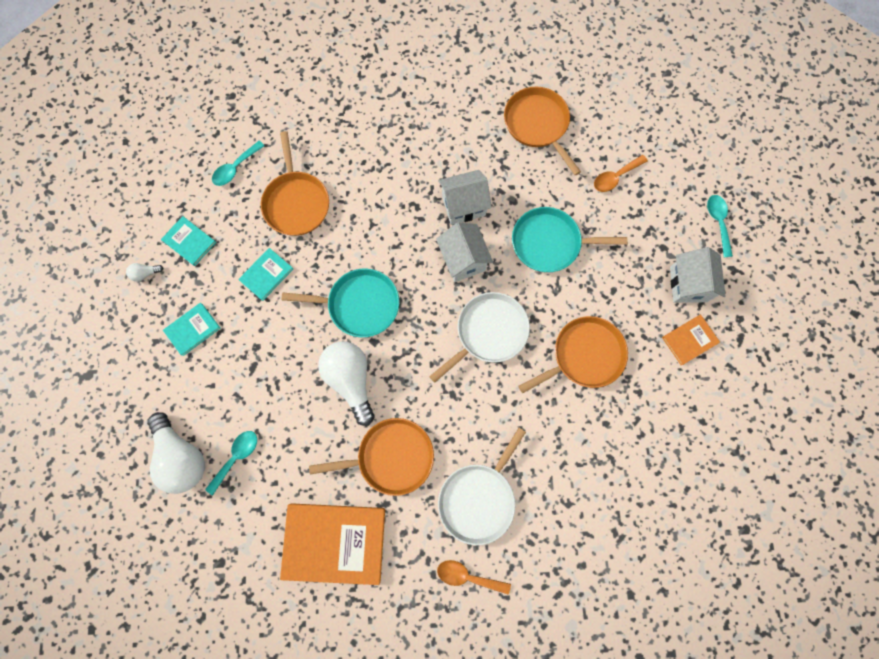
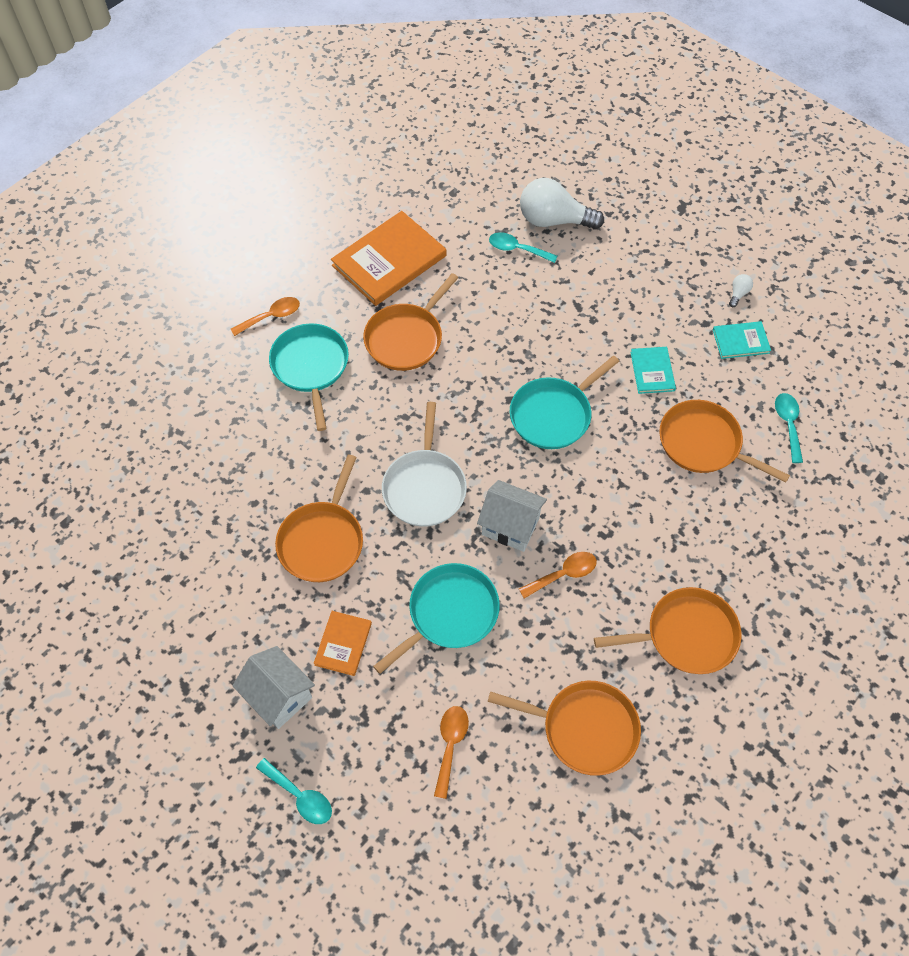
camera: 135 degrees right, 15 degrees down
(192, 329) = (653, 291): turquoise book -> none
(236, 457) = (517, 249): turquoise spoon -> turquoise spoon turned 120 degrees clockwise
(351, 380) = (495, 359): white light bulb -> none
(435, 119) = (686, 635): none -> orange pan
(463, 206) = (563, 574): white house -> orange spoon
(478, 499) = (310, 367): white pan -> turquoise pan
(689, 340) = (235, 641): orange book -> orange book (343, 644)

